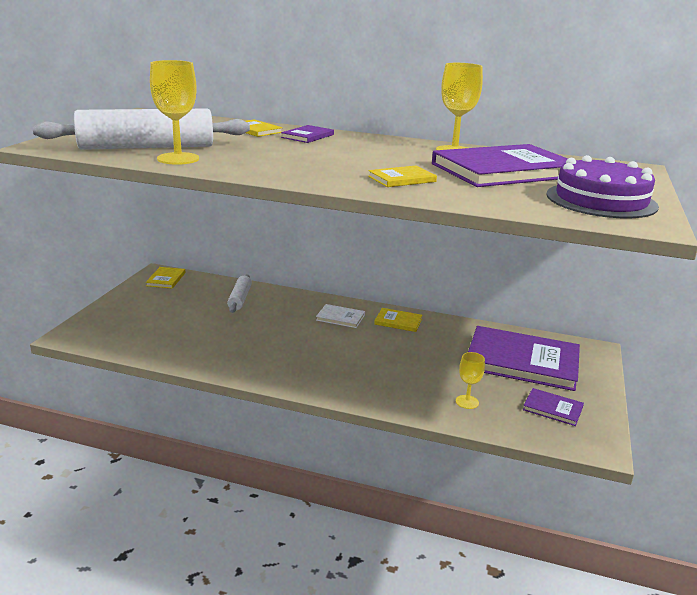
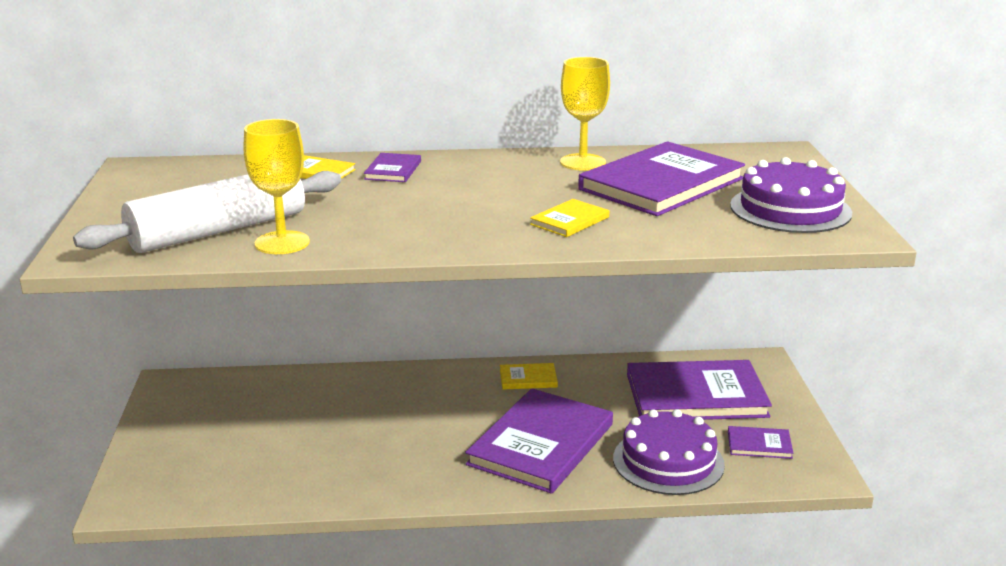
camera: 20 degrees left, 0 degrees up
(166, 279) = (185, 389): yellow book -> none
(240, 299) = (310, 395): white rolling pin -> none
(340, 318) = (456, 390): white book -> none
(375, 366) = (541, 444): none -> purple book
(467, 402) = (668, 461): yellow goblet -> purple cake

